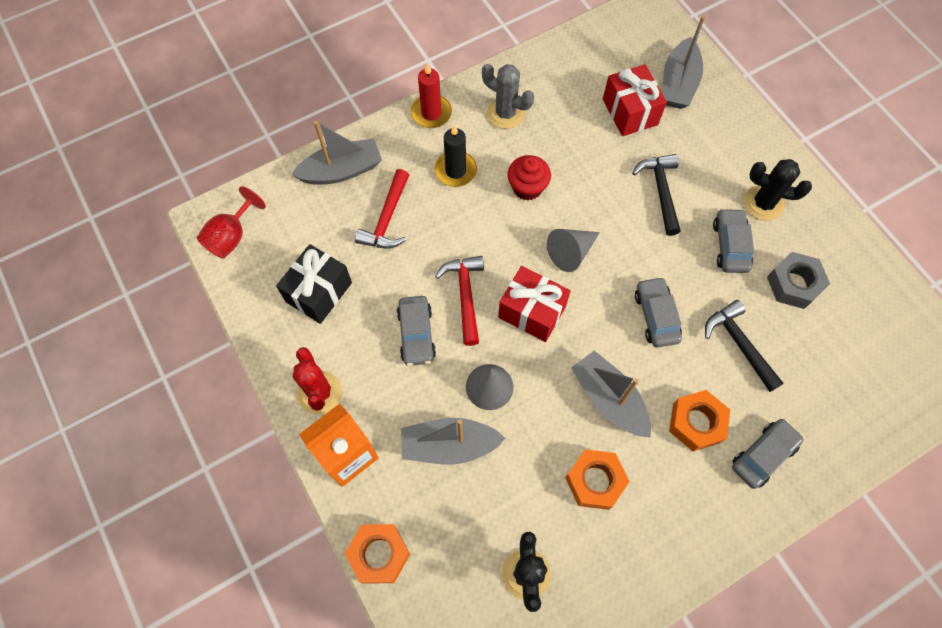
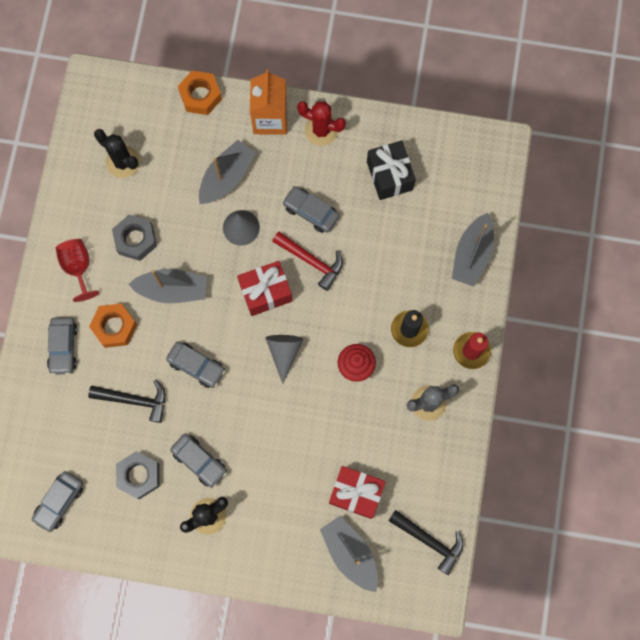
camera: 130 degrees right, 10 degrees up
(232, 236) = (476, 151): red goblet -> red goblet (78, 267)
(387, 219) = (408, 256): red hammer -> none
(595, 481) = (135, 240): orange nut -> grey nut
(660, 191) = (277, 454): black hammer -> black hammer (429, 541)
(886, 332) = (59, 502): none -> grey car

